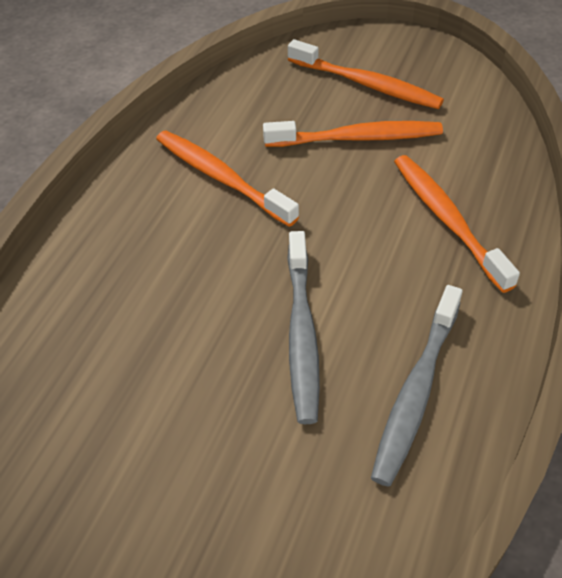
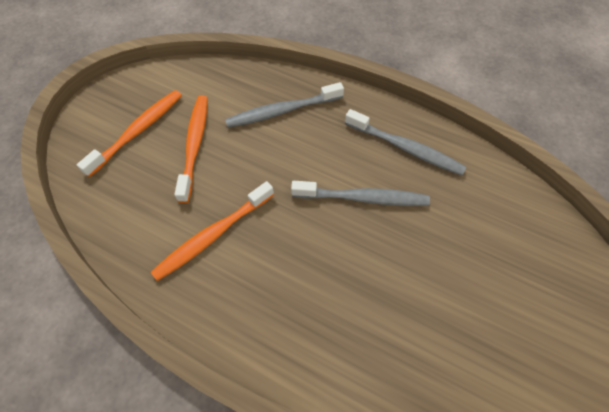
camera: 85 degrees left, 10 degrees up
(447, 220) = (282, 111): orange toothbrush -> grey toothbrush

